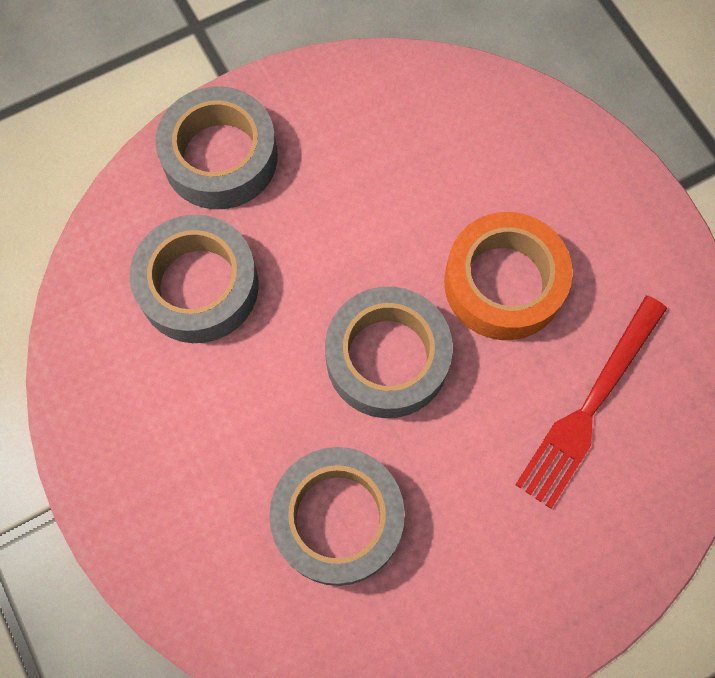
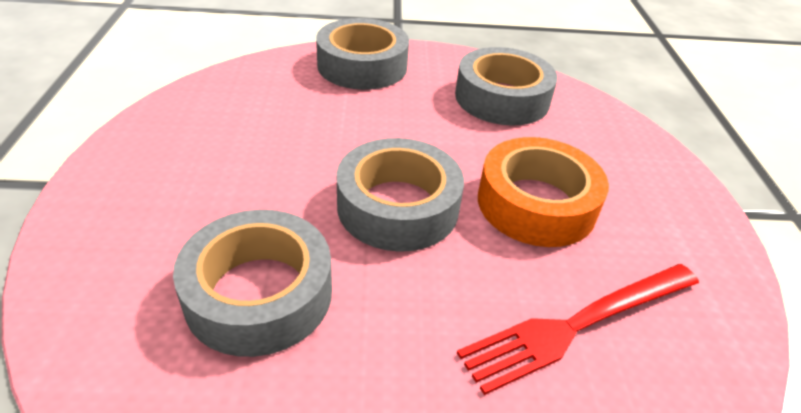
camera: 25 degrees right, 30 degrees down
(198, 286) = (288, 112): grey tape -> grey tape (502, 98)

